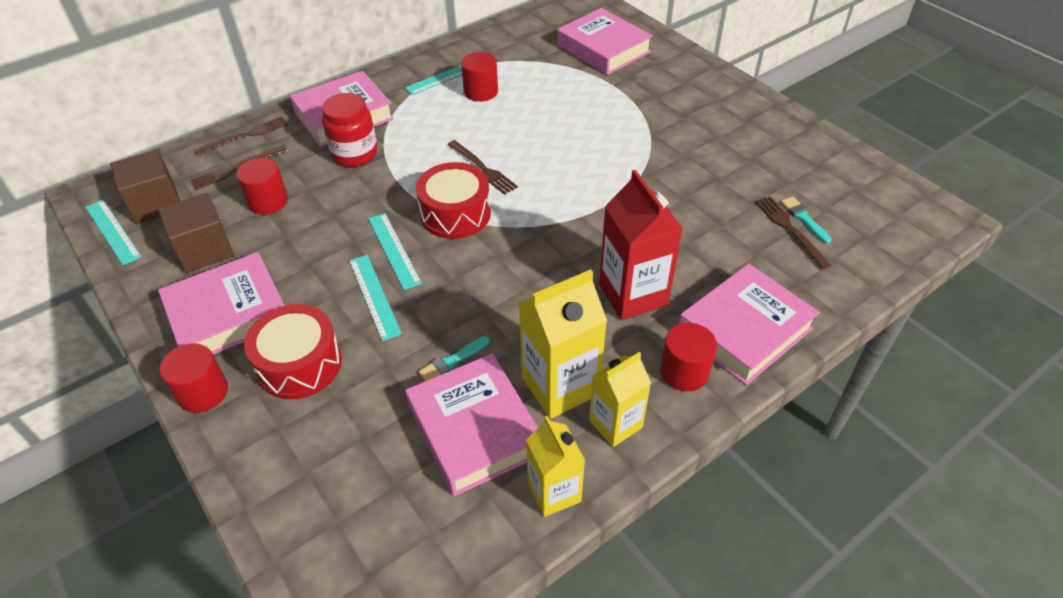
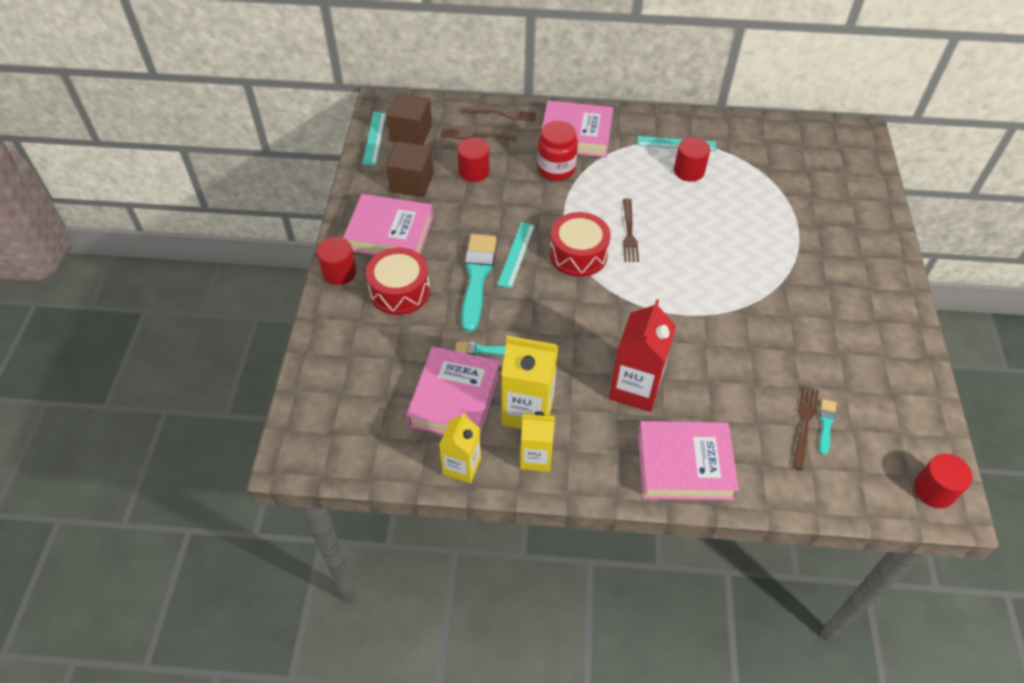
camera: 40 degrees right, 5 degrees up
(374, 296) = (477, 277): turquoise ruler -> turquoise brush
(603, 49) = (825, 189): pink book -> none
(684, 371) = (613, 460): red cylinder -> red cylinder (934, 490)

